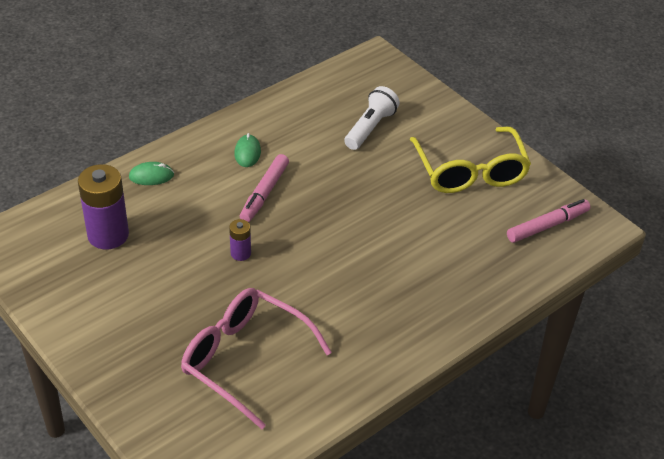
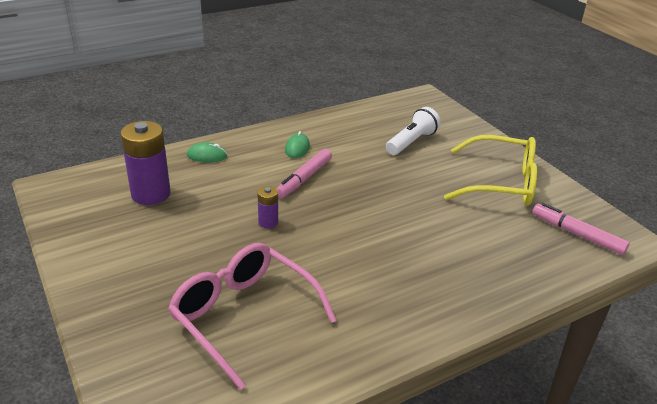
camera: 10 degrees right, 10 degrees down
(470, 172) = (501, 183): yellow glasses -> yellow glasses turned 75 degrees counterclockwise
(547, 226) = (577, 234): pink marker -> pink marker turned 120 degrees counterclockwise

